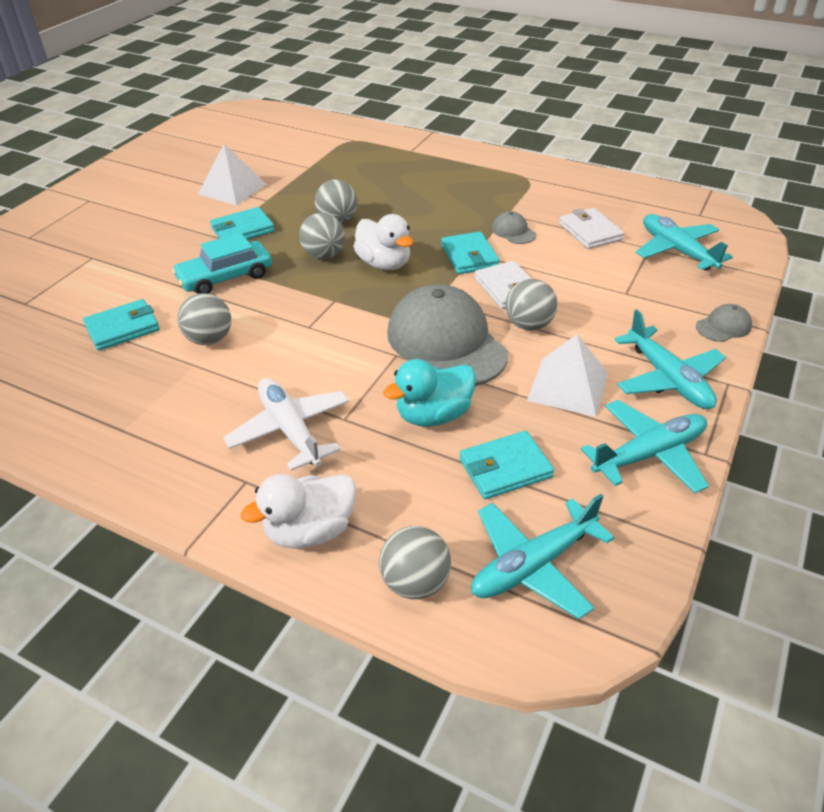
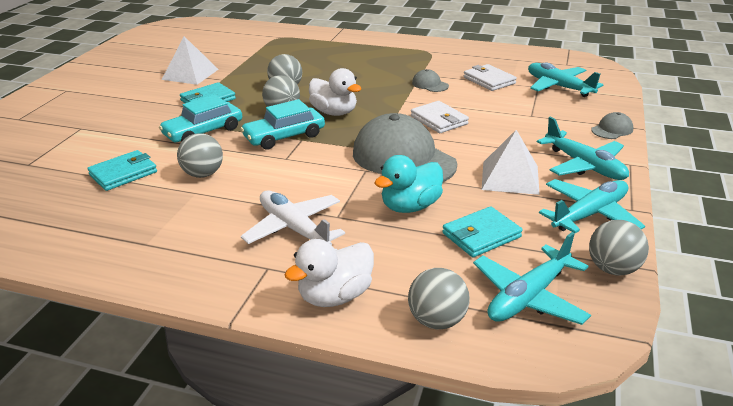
camera: 10 degrees left, 10 degrees down
(316, 294) = (284, 136): none -> turquoise car
(469, 256) = (401, 102): turquoise wallet -> none
(529, 325) = (464, 141): grey ball -> grey ball (613, 269)

